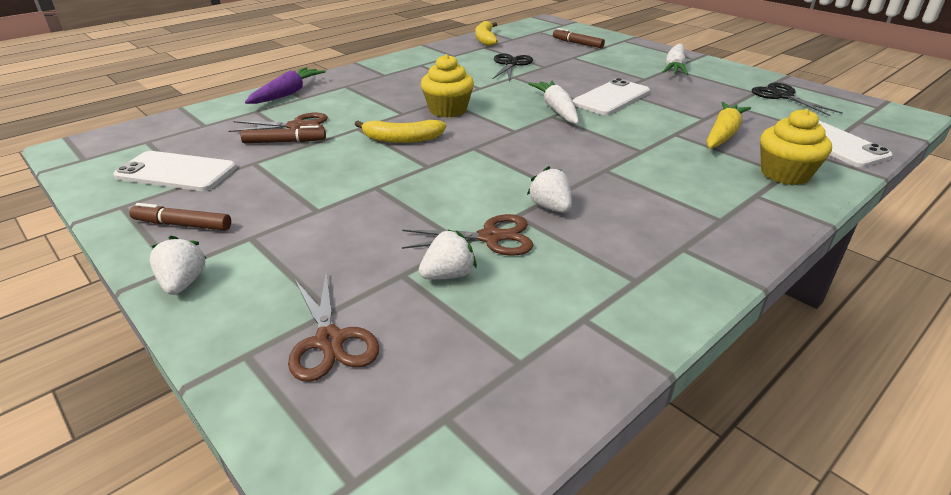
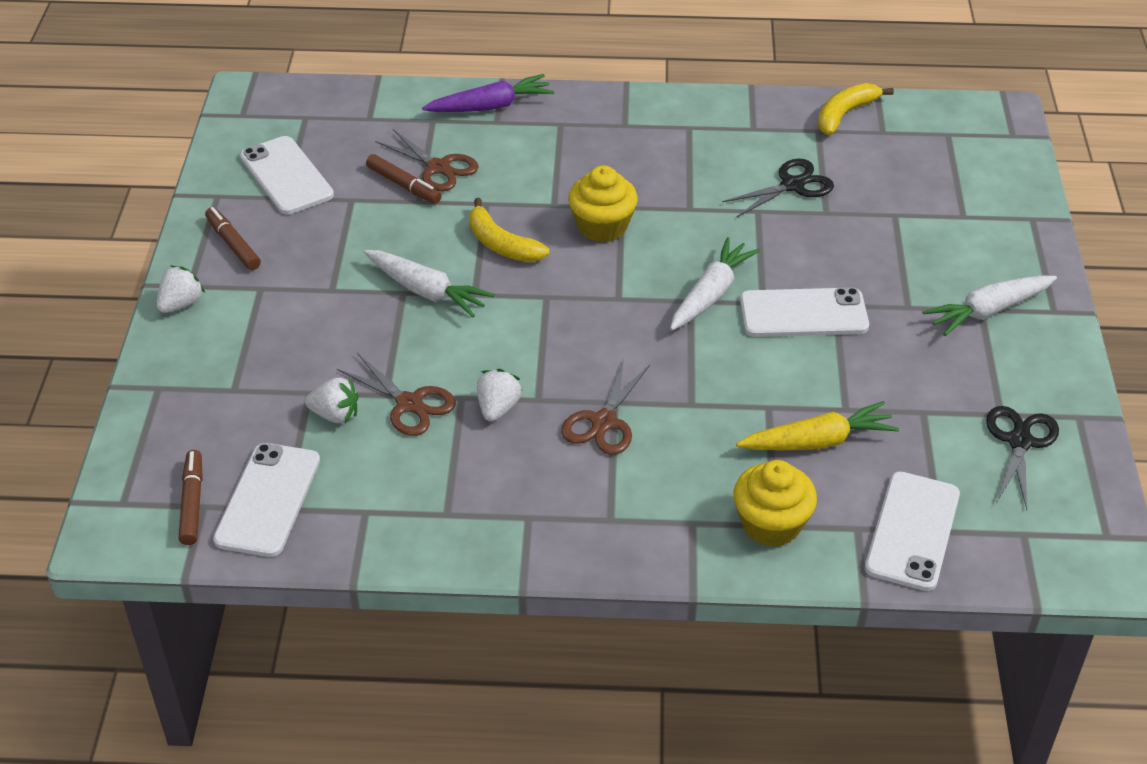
camera: 45 degrees right, 10 degrees up
(330, 341) = (207, 412): brown scissors -> brown scissors (604, 422)
(392, 179) = (426, 291): none -> white carrot
(496, 367) = (268, 500): none -> white phone
(577, 43) = (952, 189): brown marker -> brown marker (192, 503)

